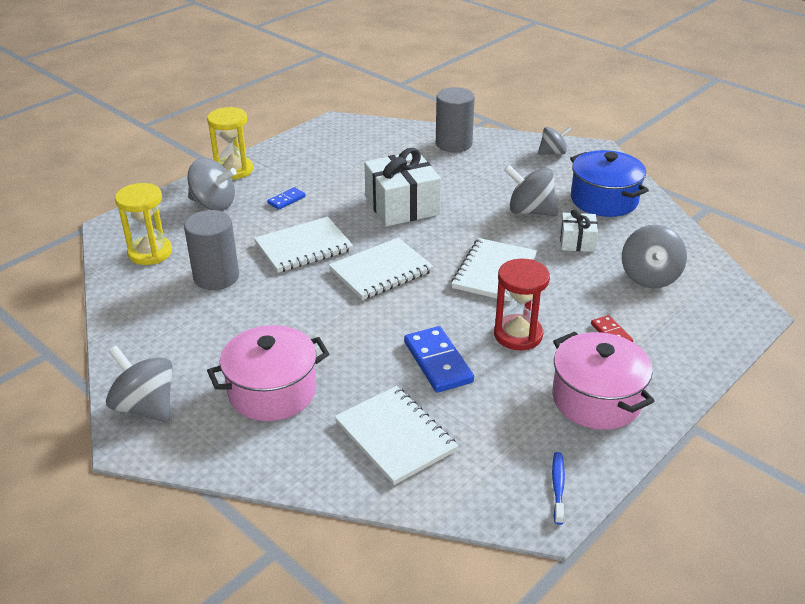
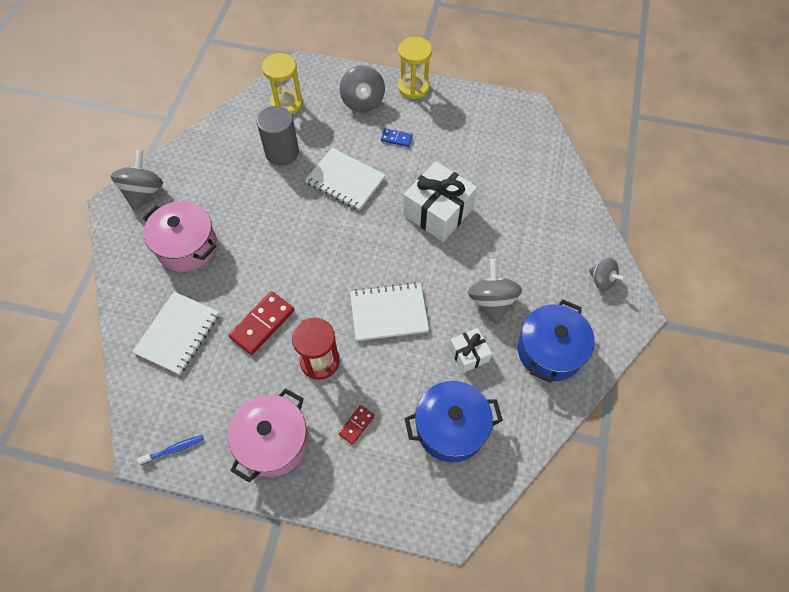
camera: 60 degrees right, 25 degrees up
(381, 271) = (345, 240): white notebook -> none
(437, 362) = (262, 324): blue domino -> red domino
(453, 144) = (559, 201): grey cylinder -> none
(649, 277) = (451, 428): grey spinning top -> blue pot

